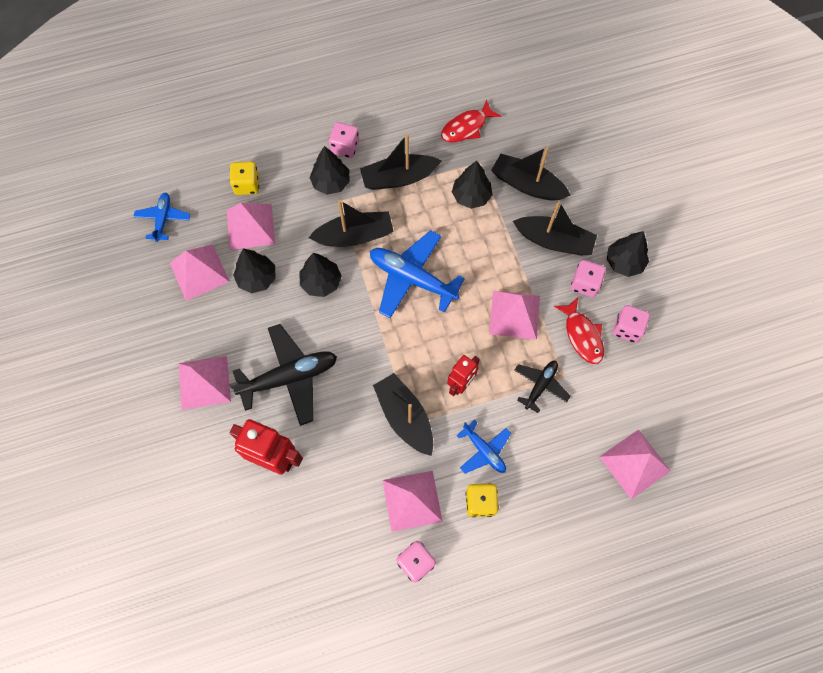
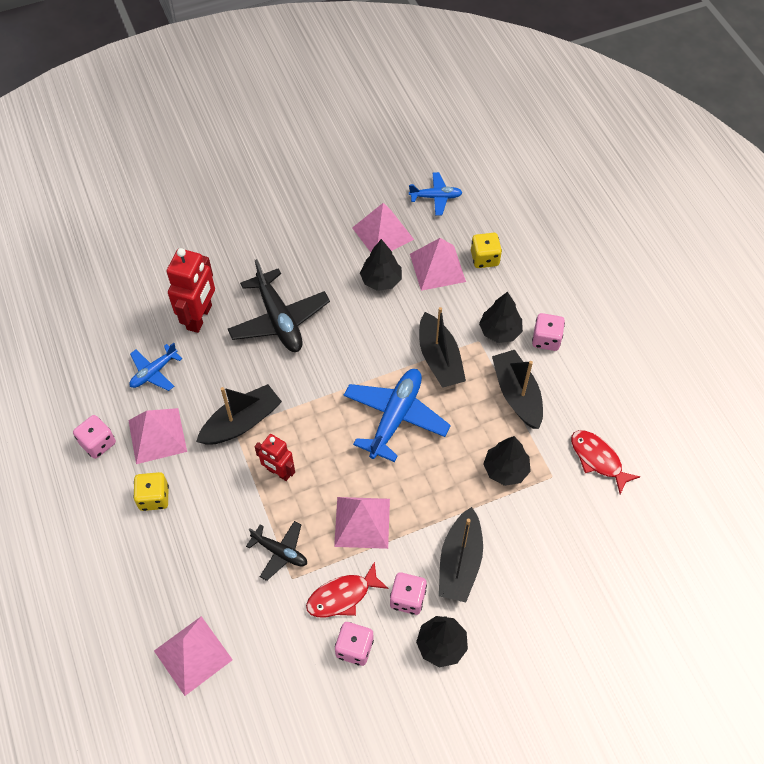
camera: 85 degrees right, 10 degrees down
(204, 382) = (271, 253): pink pyramid -> none
(321, 282) = (382, 335): black tree -> none
(484, 450) = (207, 498): blue plane -> blue plane (154, 372)
(527, 185) = (531, 530): black boat -> none

